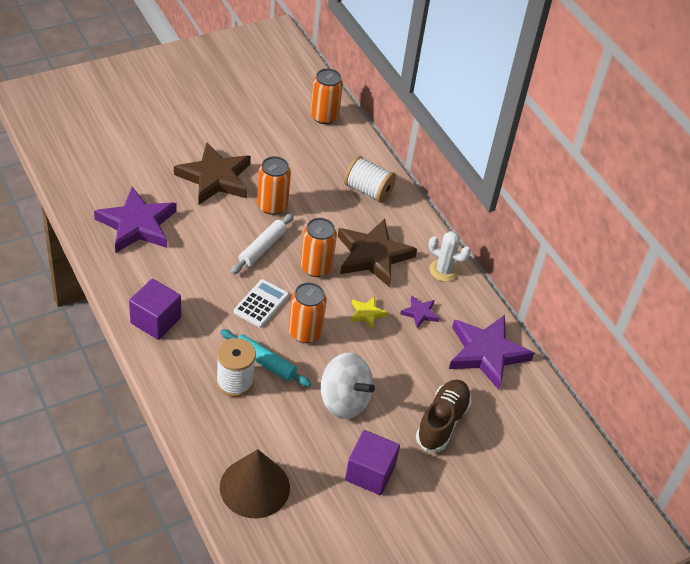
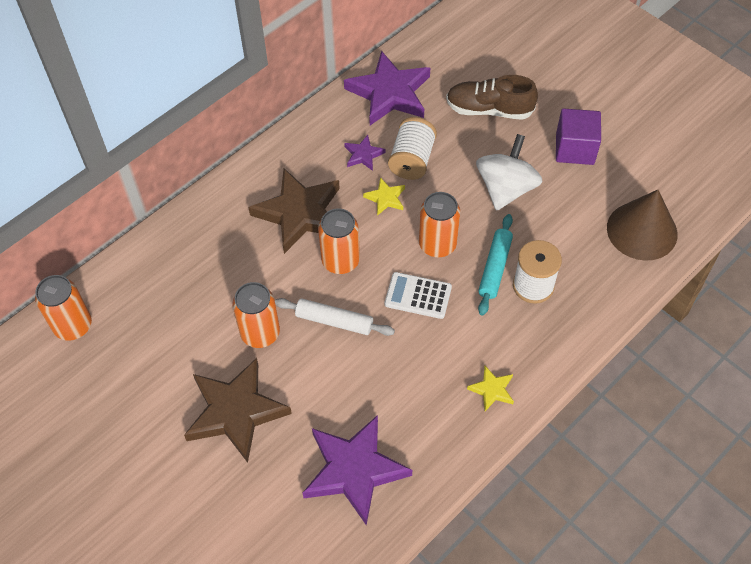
camera: 100 degrees left, 10 degrees up
(155, 320) = (492, 390): purple cube -> yellow star
(368, 190) = (196, 244): white spool -> white spool (412, 160)
(444, 270) = (294, 148): white cactus -> none

